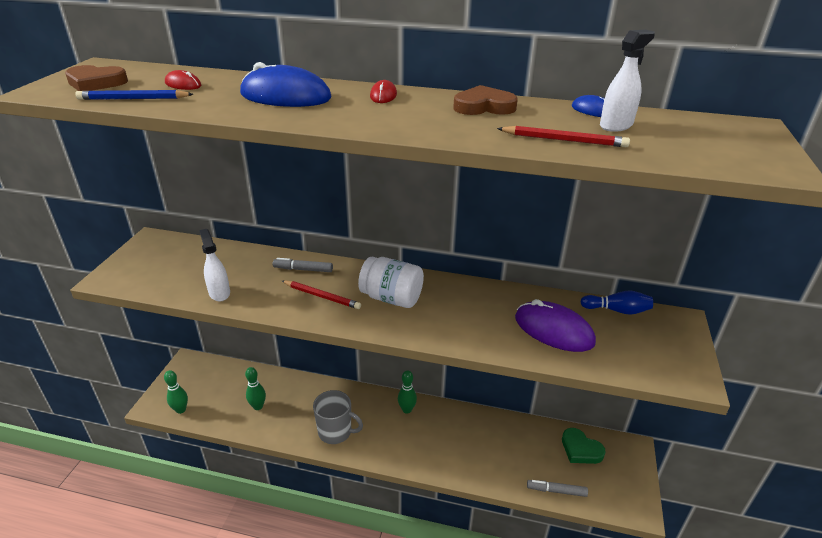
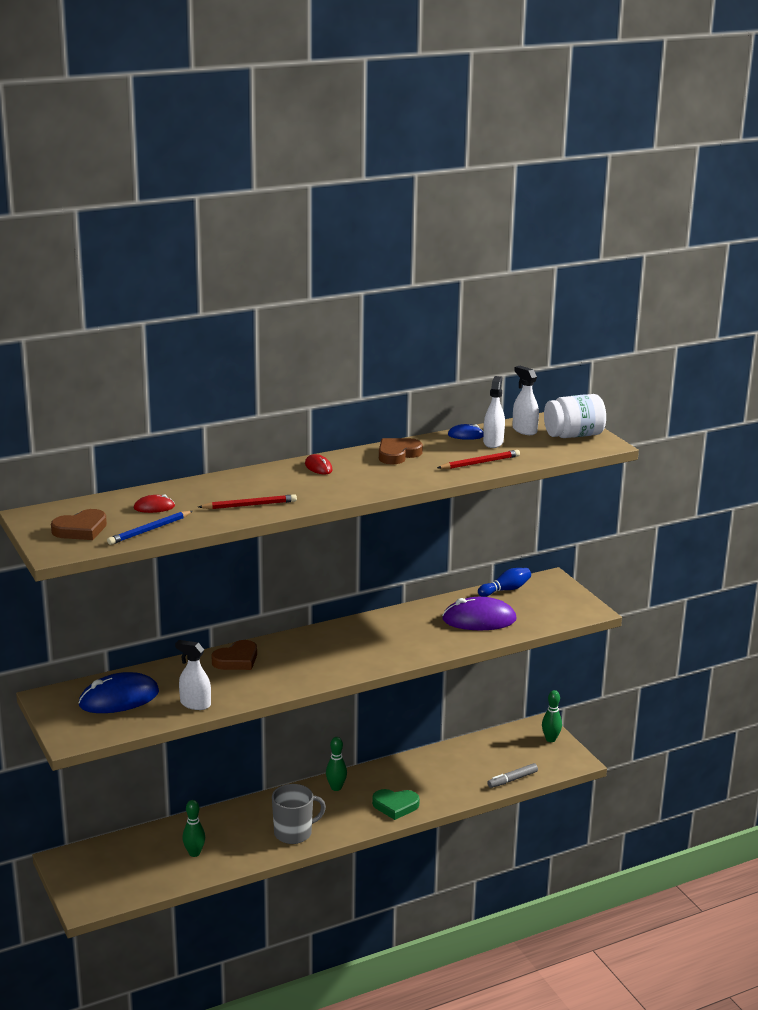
camera: 40 degrees left, 10 degrees down
(181, 410) = (119, 894): green bowling pin -> green bowling pin (550, 739)
(285, 96) = (254, 490): blue mouse -> blue mouse (119, 698)
(303, 269) = (236, 660): grey marker -> brown heart
(322, 296) = (284, 670): red pencil -> red pencil (250, 505)
(391, 298) = (339, 648): white jar -> white jar (573, 435)
(580, 449) = (504, 745): green heart -> green heart (395, 806)
(677, 124) = (524, 430): none -> white spray bottle

